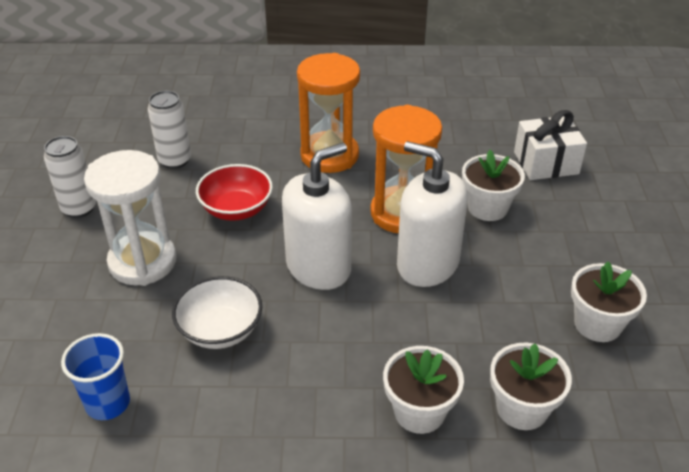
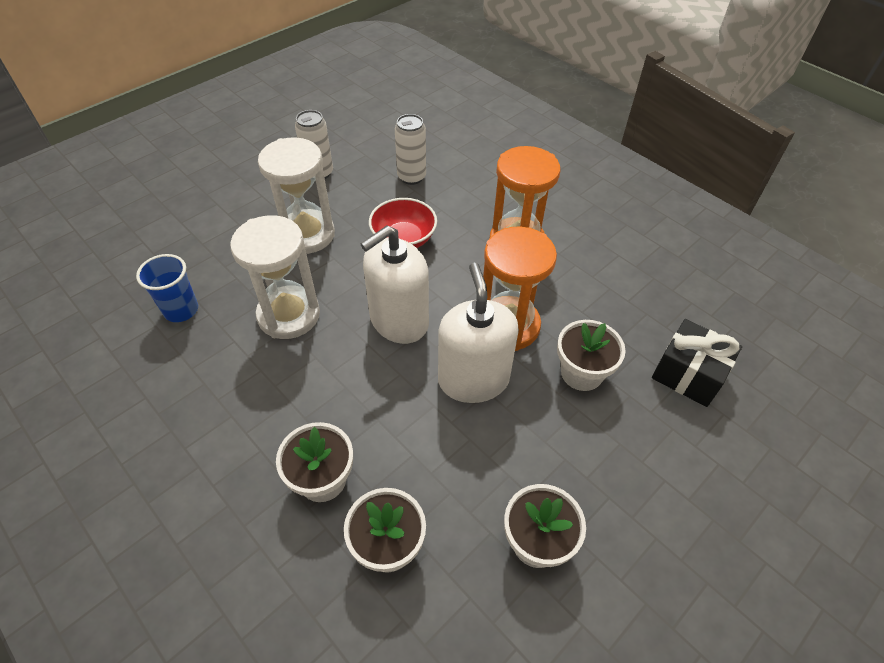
camera: 45 degrees right, 10 degrees up
(220, 330) = (289, 315): white bowl -> white hourglass
(318, 267) = (399, 321): white soap dispenser -> white soap dispenser turned 135 degrees clockwise
(546, 163) = (688, 374): white gift -> black gift

